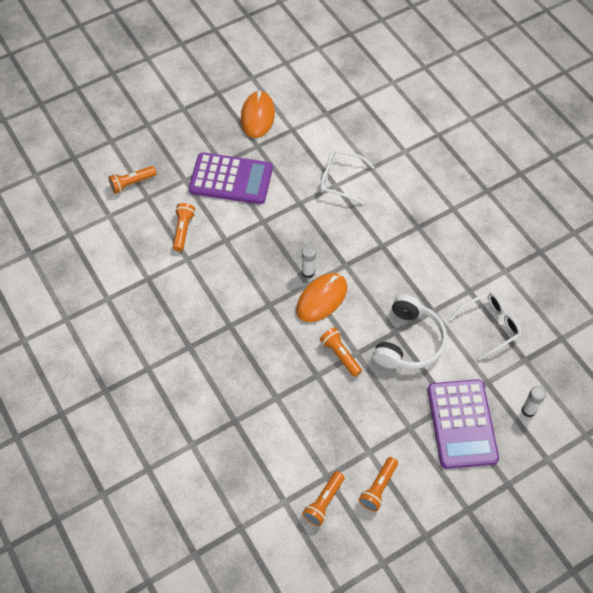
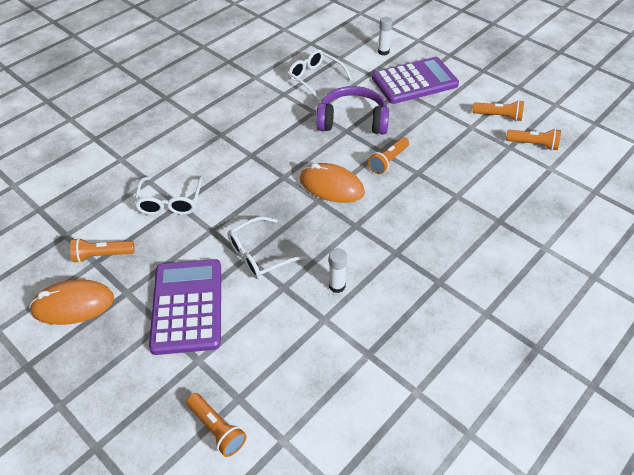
camera: 105 degrees left, 10 degrees down
(183, 230) = (282, 336): orange flashlight -> orange flashlight (102, 255)
(262, 231) = (260, 255): none -> white glasses
(308, 272) = (303, 203): white glue stick -> white glue stick (337, 286)
(408, 342) = (353, 121): white headphones -> purple headphones

